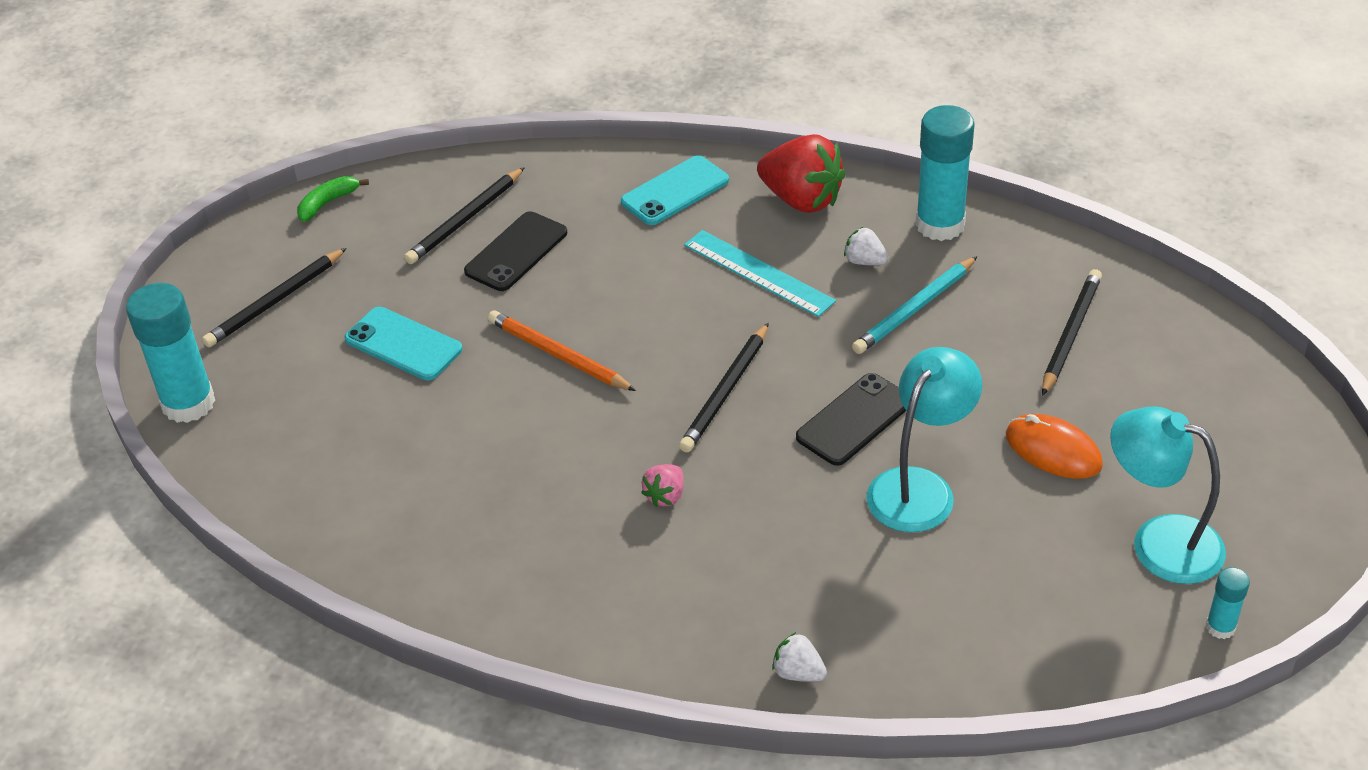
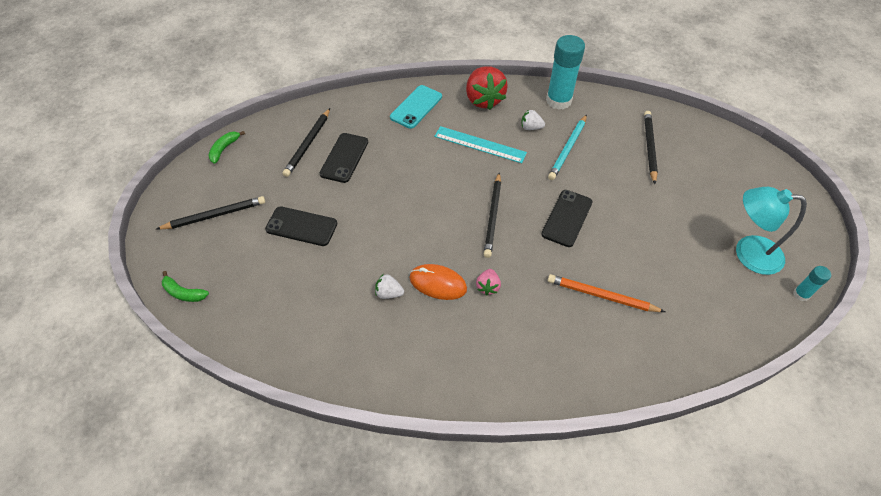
camera: 20 degrees left, 10 degrees up
(188, 403) = (184, 293): turquoise glue stick -> green banana
(275, 301) = (215, 215): black pencil -> black pencil turned 135 degrees counterclockwise
(403, 344) = (301, 226): turquoise phone -> black phone
(558, 355) = (393, 214): orange pencil -> orange pencil (602, 296)
(798, 672) = (607, 379): white strawberry -> white strawberry (389, 293)
(801, 200) = (484, 100): red strawberry -> red strawberry turned 60 degrees clockwise
(919, 487) = (618, 250): turquoise lamp -> none
(1053, 450) = (672, 213): orange mouse -> orange mouse (438, 283)

